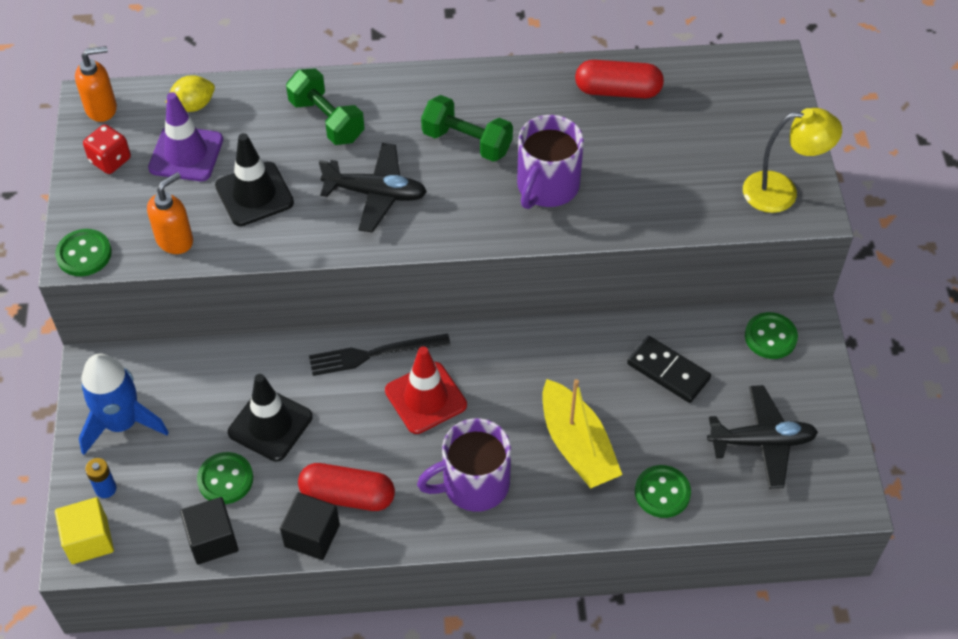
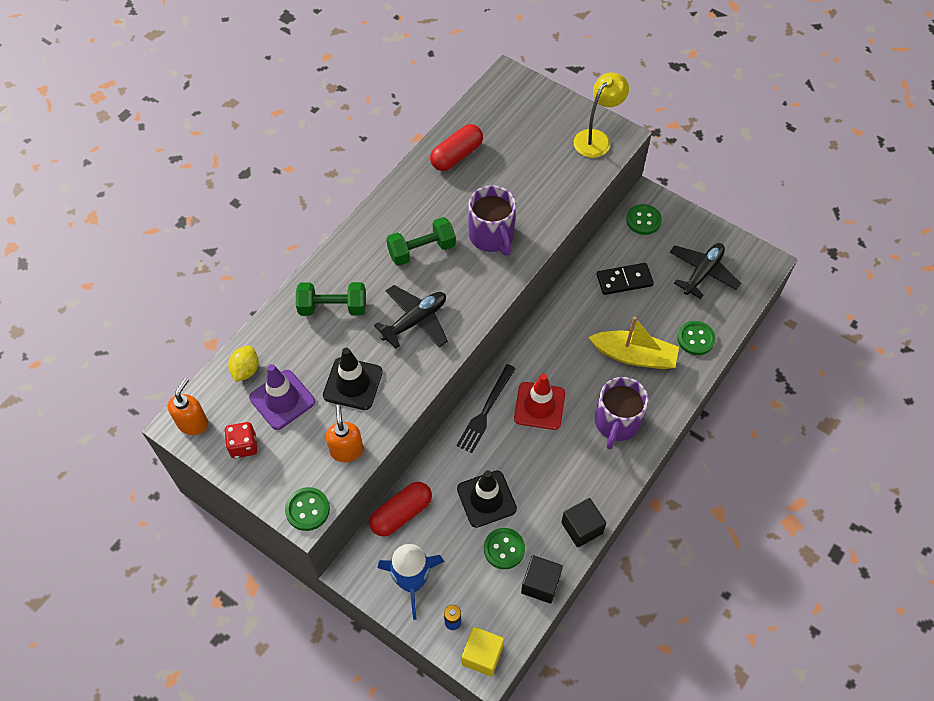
camera: 50 degrees left, 5 degrees up
(347, 496) = (570, 491): red capsule -> red capsule (401, 513)

